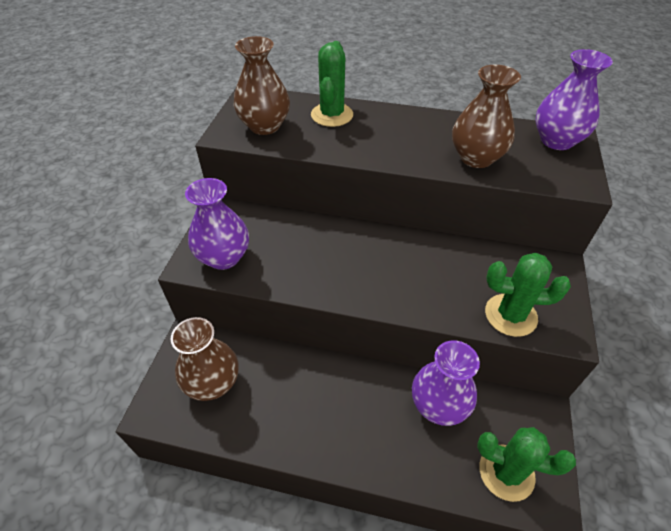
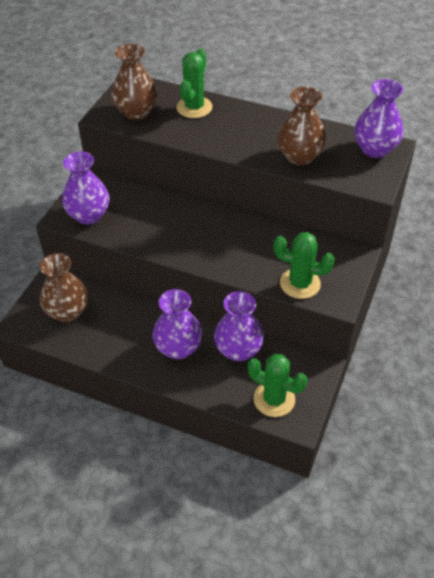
camera: 10 degrees right, 0 degrees up
(364, 414) = (178, 348): none -> purple vase

